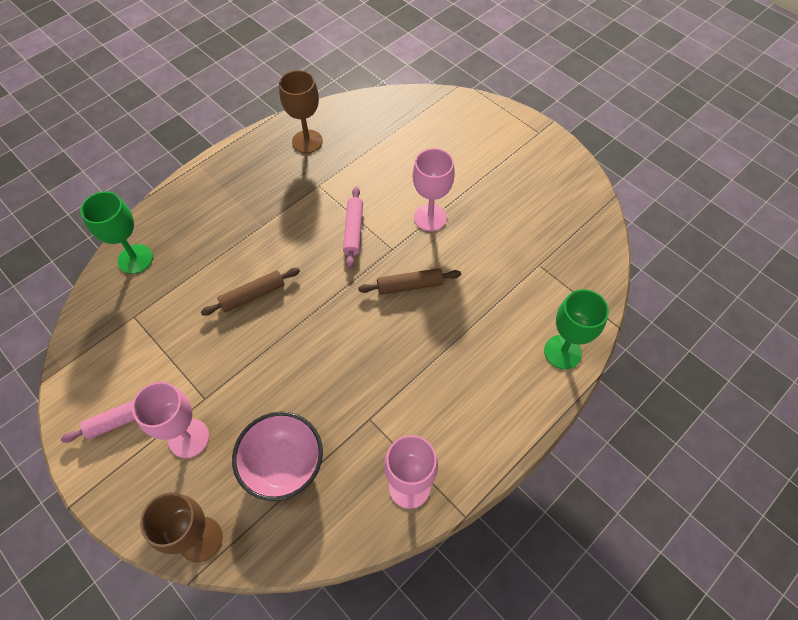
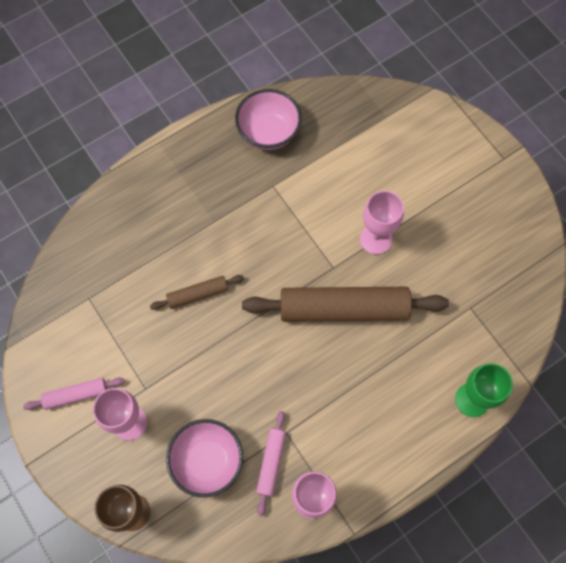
camera: 10 degrees right, 10 degrees up
(135, 259) = (93, 238): green goblet -> none
(307, 141) = (268, 132): brown goblet -> pink bowl
(353, 230) = (299, 241): pink rolling pin -> pink rolling pin (271, 463)
(409, 285) = (343, 308): brown rolling pin -> brown rolling pin, size x2.08

